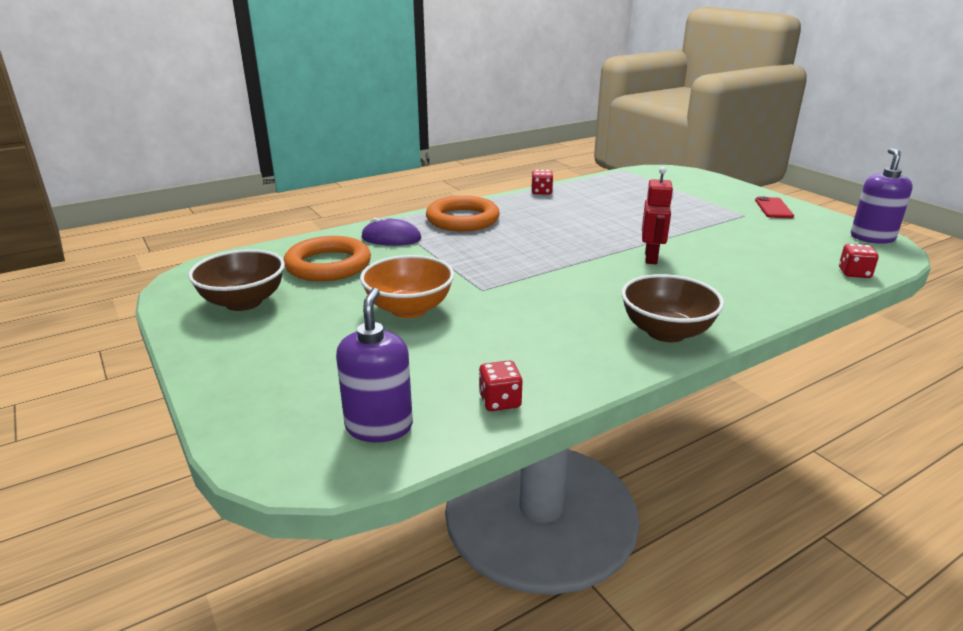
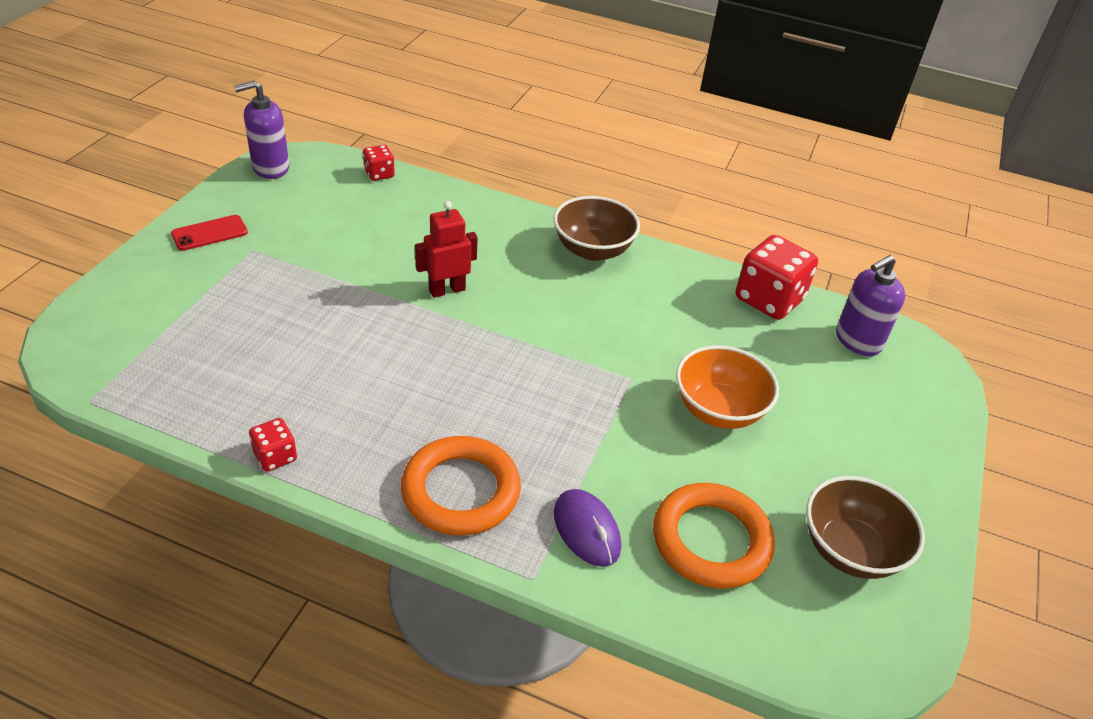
camera: 130 degrees left, 15 degrees up
(500, 401) = (769, 299): red dice -> red dice, size x1.97

